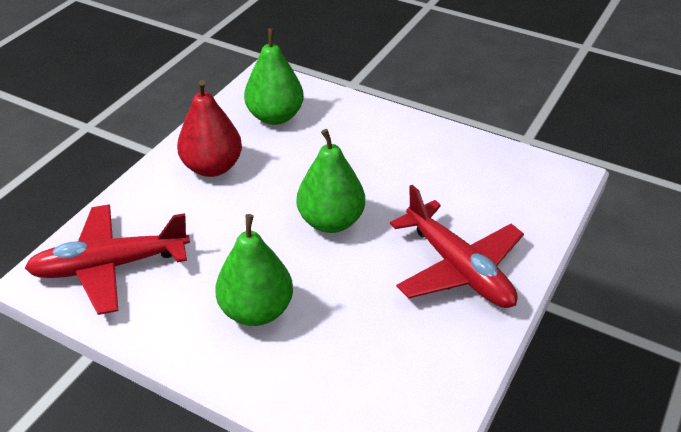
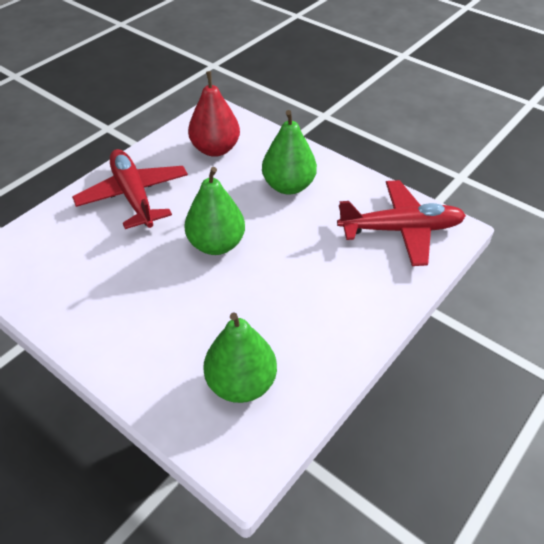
camera: 170 degrees left, 5 degrees up
(212, 167) = (318, 317): red pear -> red pear (215, 149)

